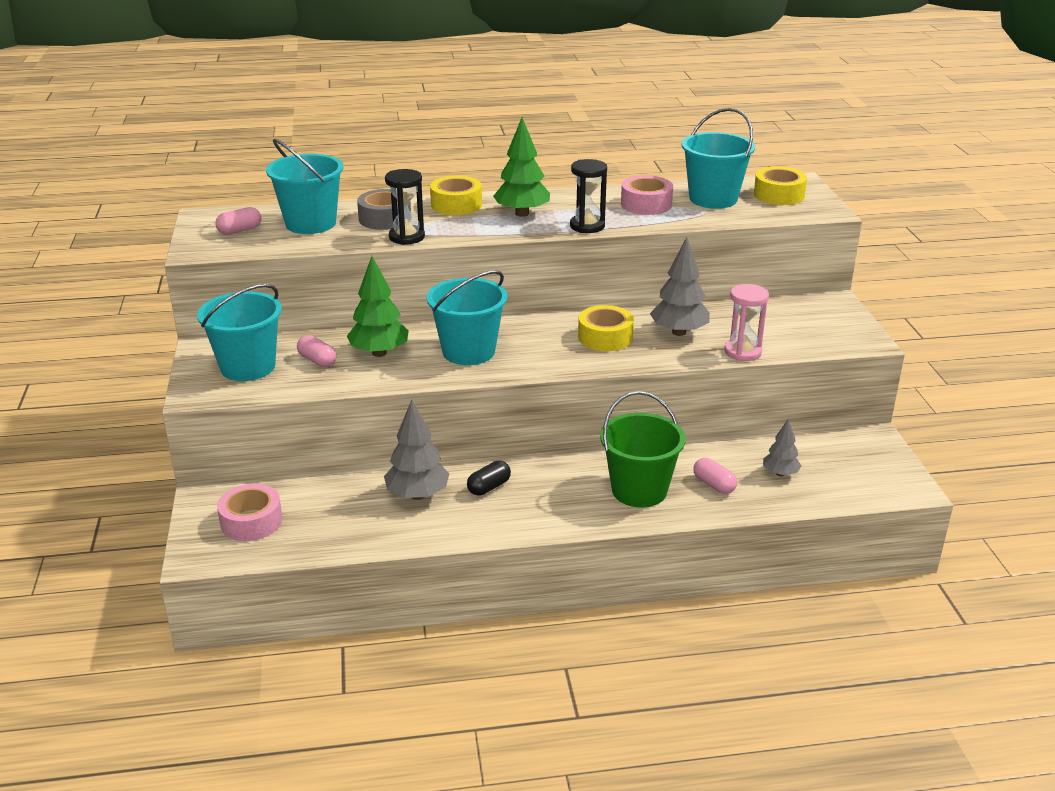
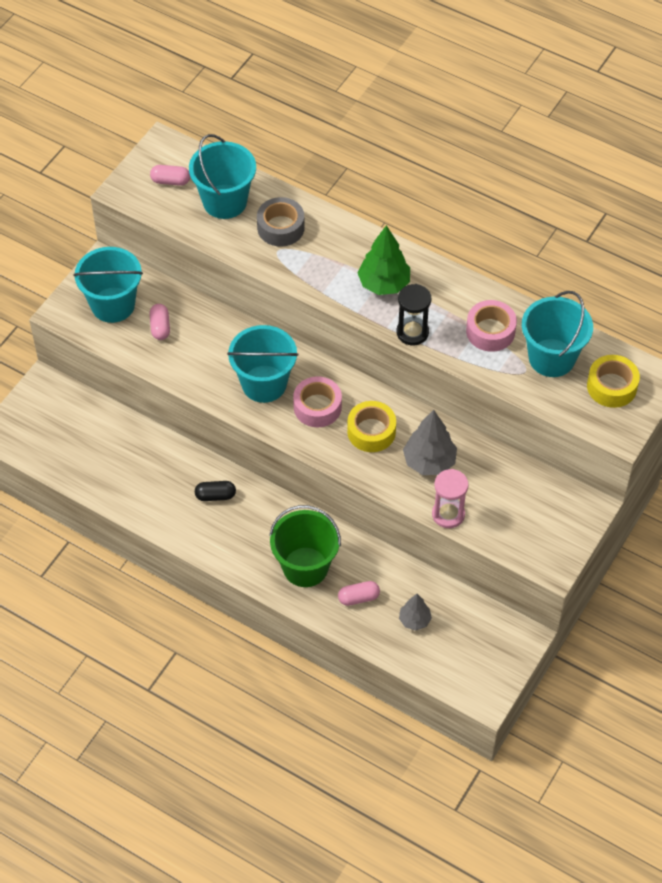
camera: 40 degrees right, 25 degrees up
(251, 521) = (53, 425): pink tape -> pink tape (317, 407)
(379, 353) = (206, 345): green tree -> none
(407, 237) = (272, 263): black hourglass -> none
(417, 495) = (166, 471): grey tree -> none
(456, 204) = (349, 240): yellow tape -> none
(714, 485) = (358, 597): pink capsule -> pink capsule turned 75 degrees clockwise

